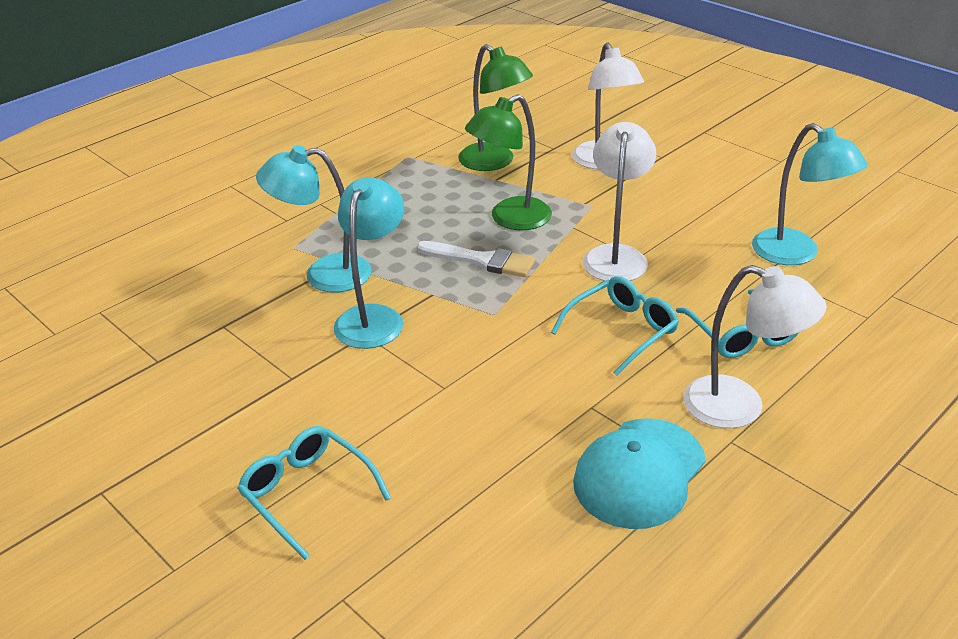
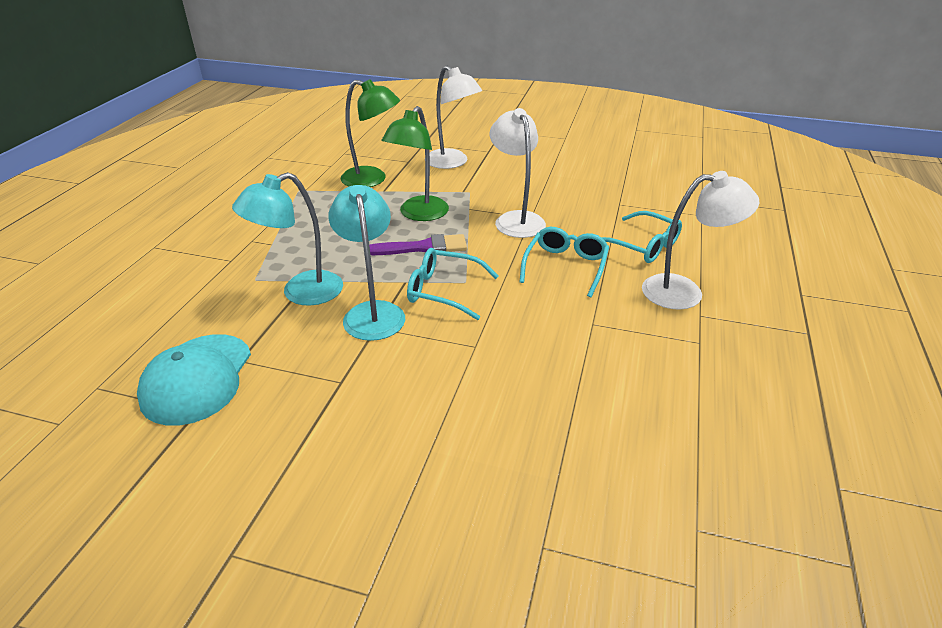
camera: 30 degrees left, 0 degrees up
(308, 494) = (437, 471): turquoise glasses -> turquoise glasses (444, 291)
(481, 260) = (422, 248): white brush -> purple brush
(639, 473) = (666, 357): turquoise cap -> turquoise cap (197, 379)
(796, 254) = (626, 189): turquoise lamp -> none

